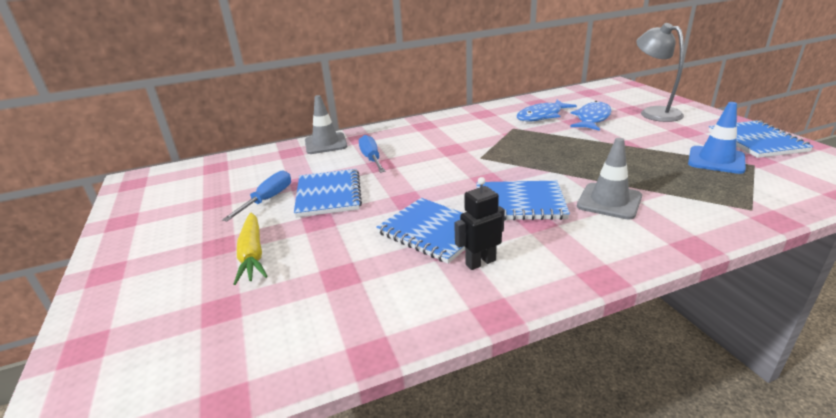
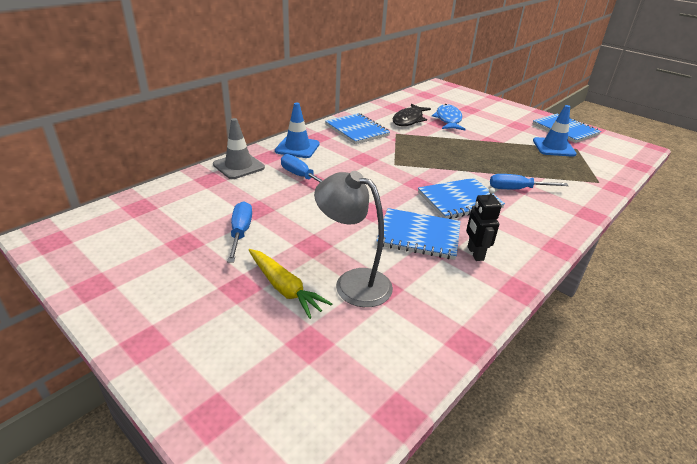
camera: 30 degrees left, 5 degrees up
(328, 195) = (297, 218): blue notebook -> blue notebook (357, 130)
(395, 133) = (297, 147): none -> blue traffic cone
(480, 262) = (475, 253): black robot -> black robot turned 45 degrees counterclockwise
(542, 116) = (409, 120): blue fish -> black fish
(609, 201) = (516, 189): grey traffic cone -> blue screwdriver
(653, 112) = (486, 111): grey lamp -> grey lamp (353, 282)

